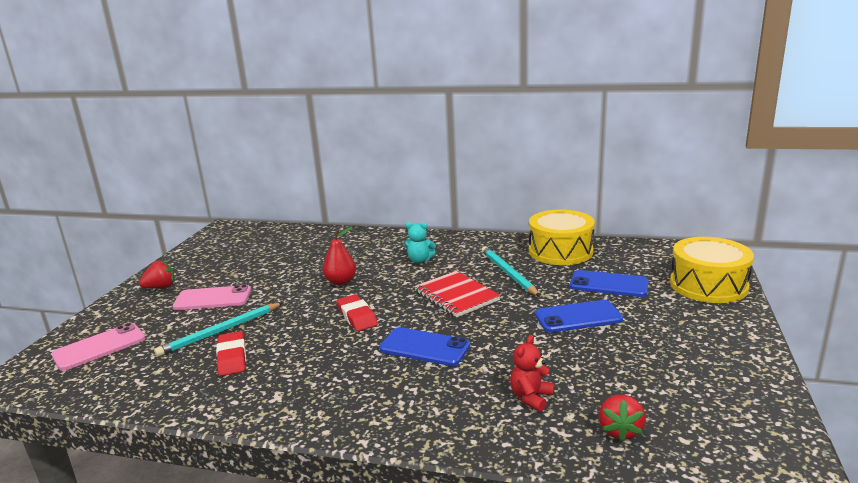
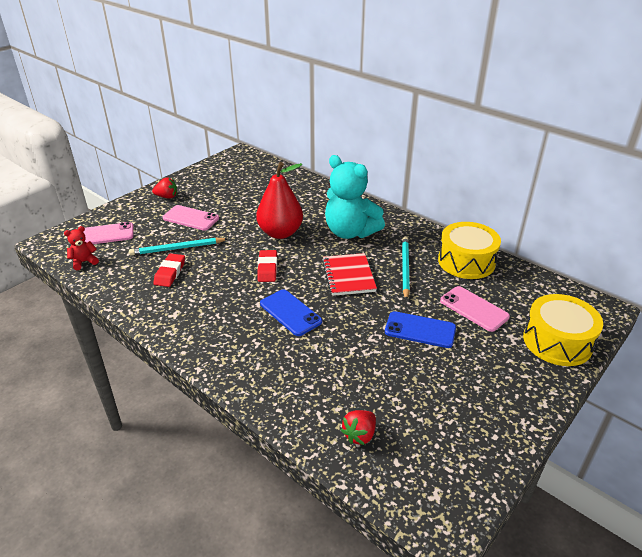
camera: 25 degrees right, 15 degrees up
(341, 282) = (280, 233): red pear -> red pear, size x1.75
(420, 260) = (350, 232): turquoise teddy bear -> turquoise teddy bear, size x2.31
(531, 397) = (325, 383): red teddy bear -> red teddy bear (84, 262)
(608, 284) = (474, 309): blue phone -> pink phone

